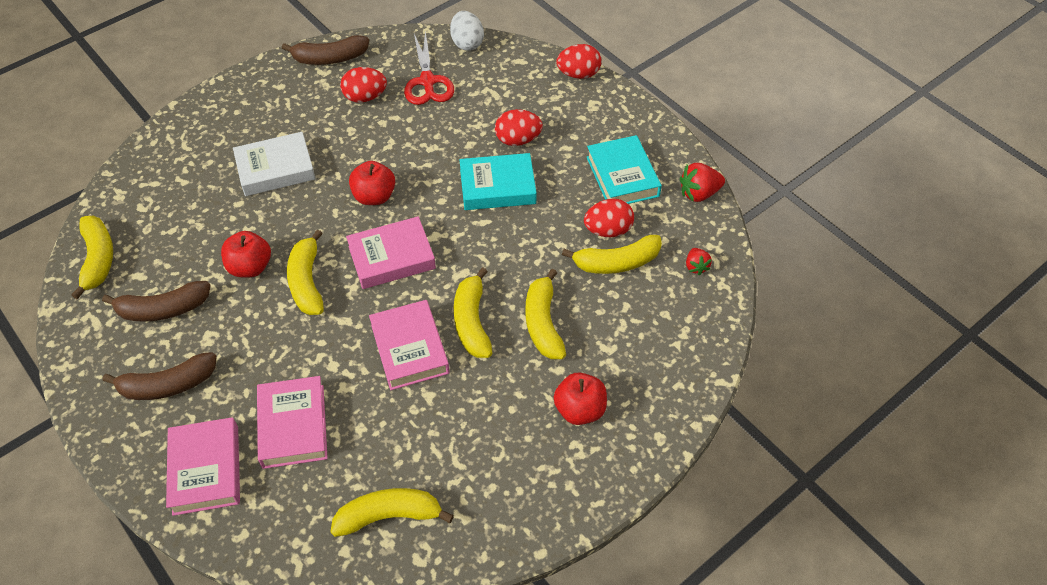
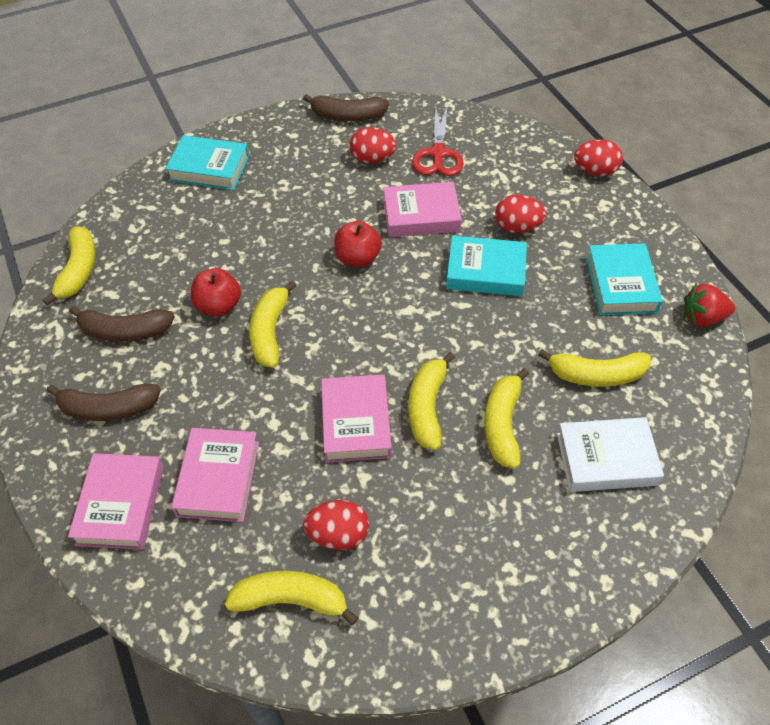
camera: 15 degrees right, 0 degrees up
(203, 134) = (209, 168): none -> turquoise book
(275, 169) = (268, 214): white book -> white book (606, 459)
(392, 257) = (360, 323): pink book -> pink book (421, 215)
(467, 43) = (486, 122): white egg -> none
(579, 410) = (522, 529): red apple -> none
(608, 230) = (593, 338): red egg -> red egg (338, 534)
(696, 267) = (684, 397): red strawberry -> none

